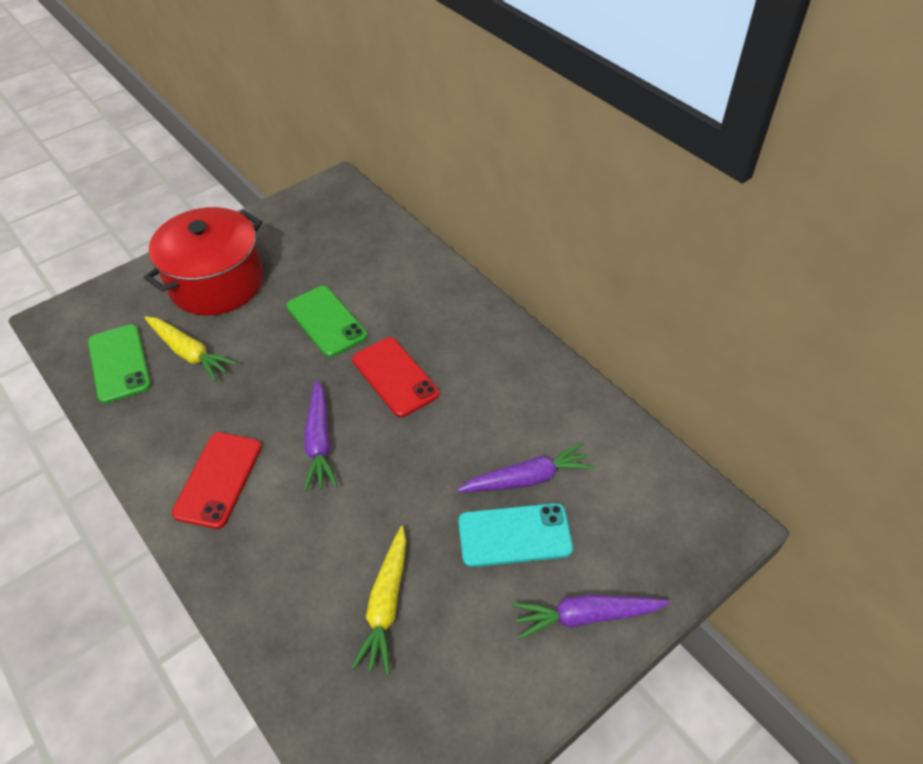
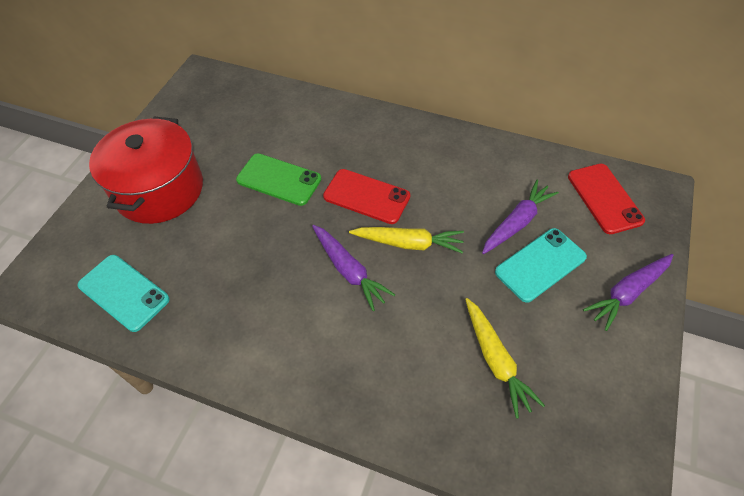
camera: 30 degrees left, 5 degrees up
(119, 363) = (124, 292): green phone -> turquoise phone
(189, 353) = (182, 255): yellow carrot -> yellow carrot (408, 243)
(218, 479) = (291, 340): red phone -> red phone (604, 198)

